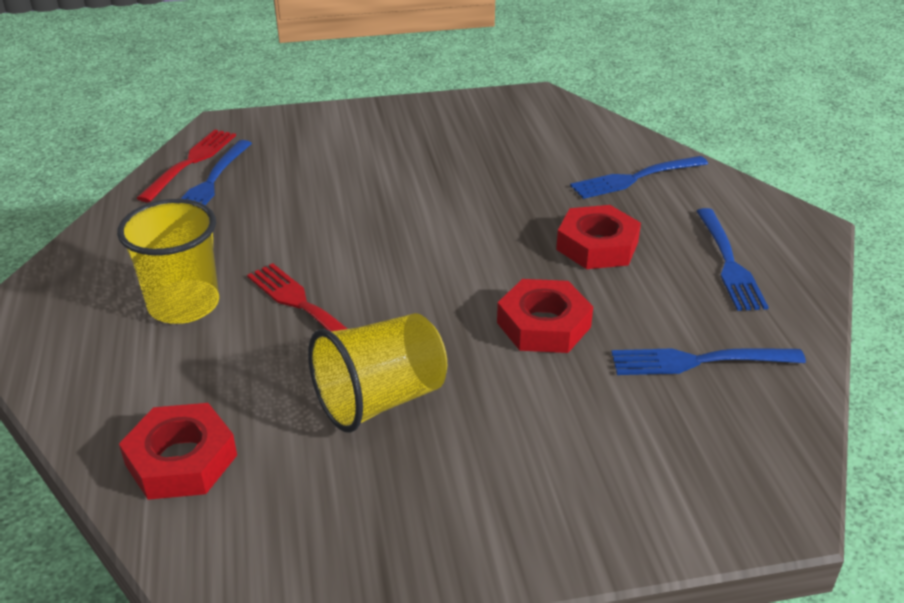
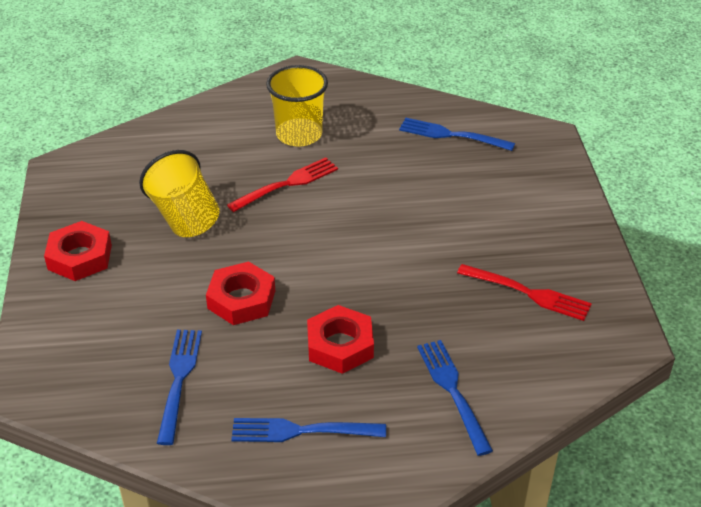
camera: 95 degrees right, 5 degrees up
(181, 460) = (159, 144): red nut -> red nut (80, 257)
(190, 162) = (483, 123): red fork -> red fork (528, 293)

